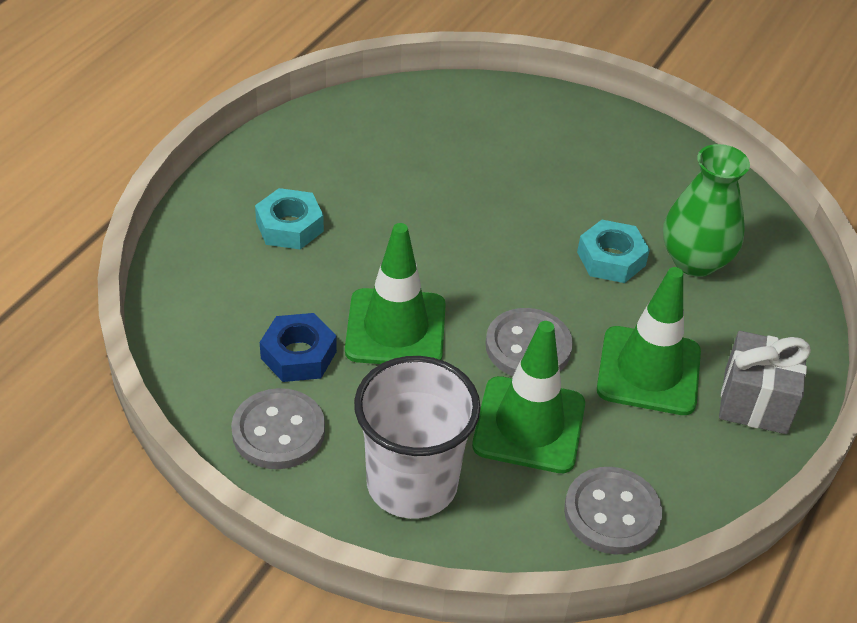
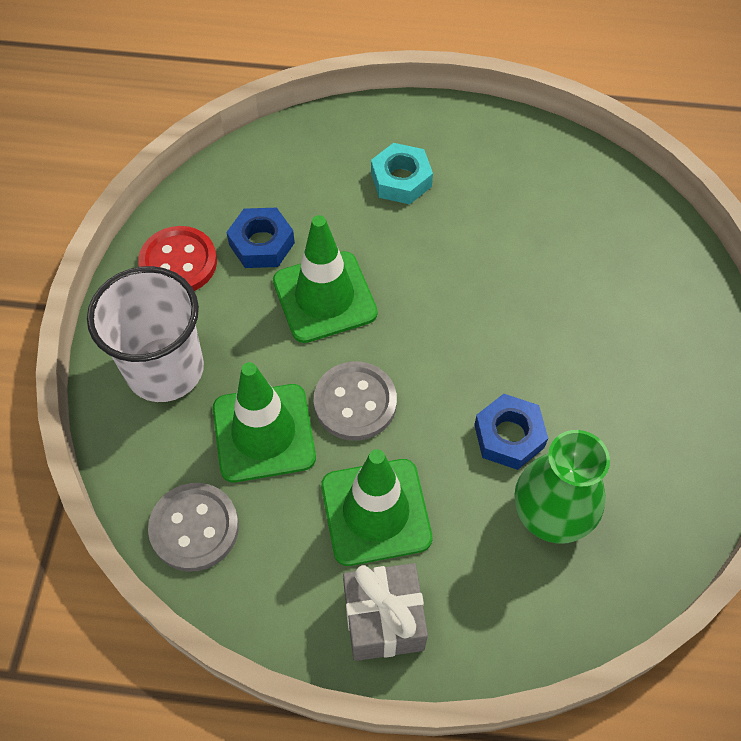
camera: 70 degrees right, 15 degrees up
(278, 431) = (178, 262): grey button -> red button
(611, 259) = (509, 436): turquoise nut -> blue nut

